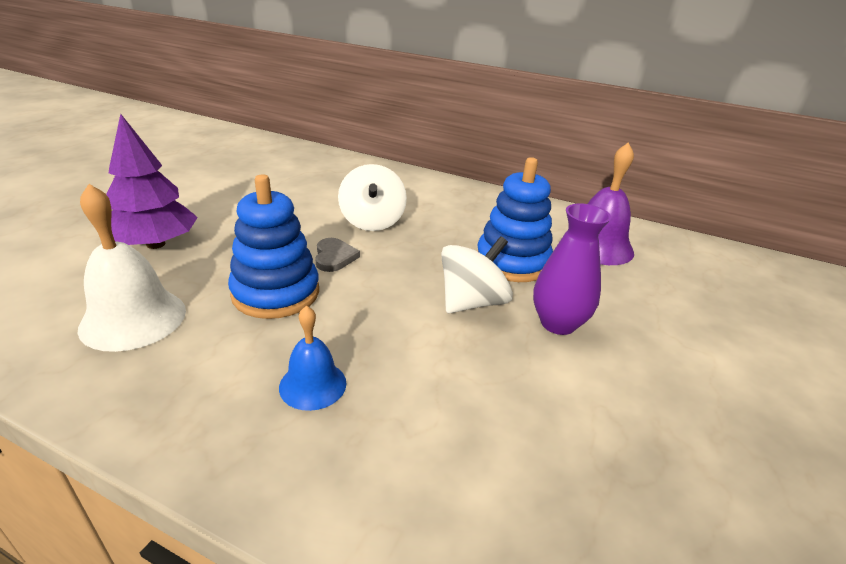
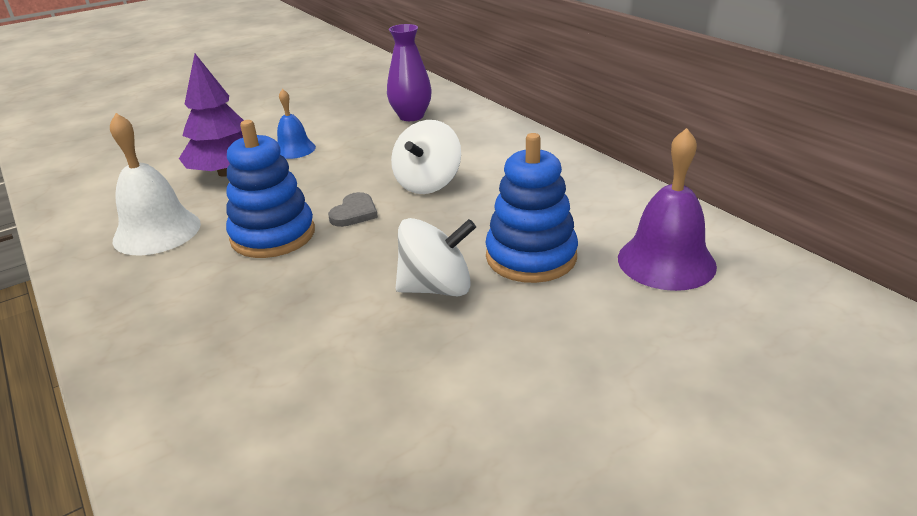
camera: 35 degrees right, 0 degrees up
(313, 385) = (224, 320): blue bell -> blue bell (294, 149)
(558, 323) = (504, 334): purple vase -> purple vase (411, 116)

